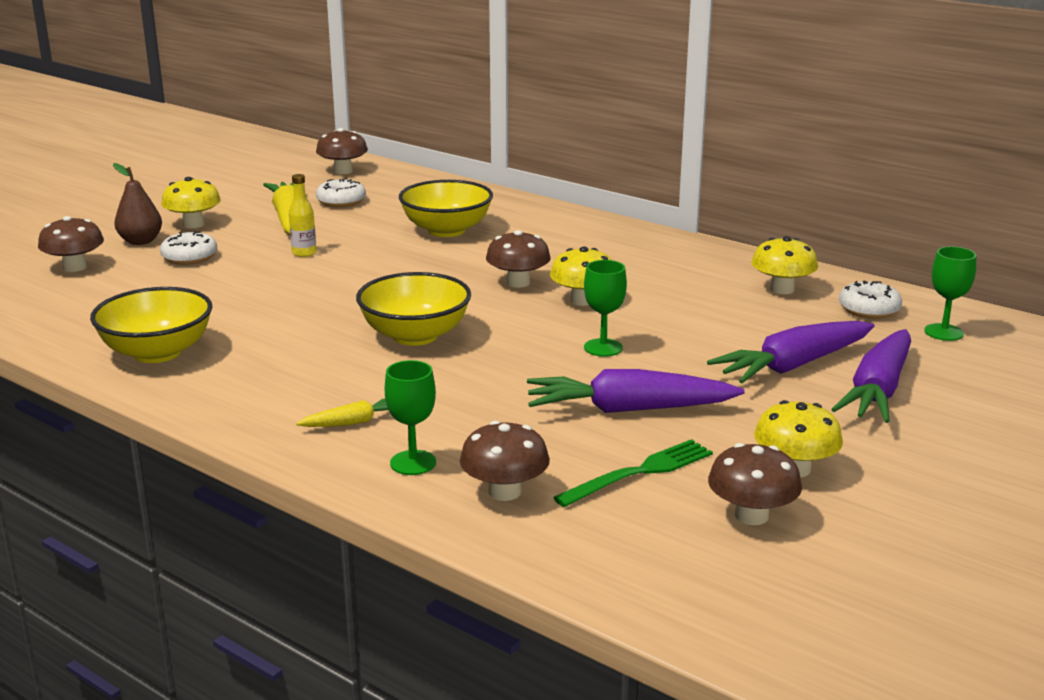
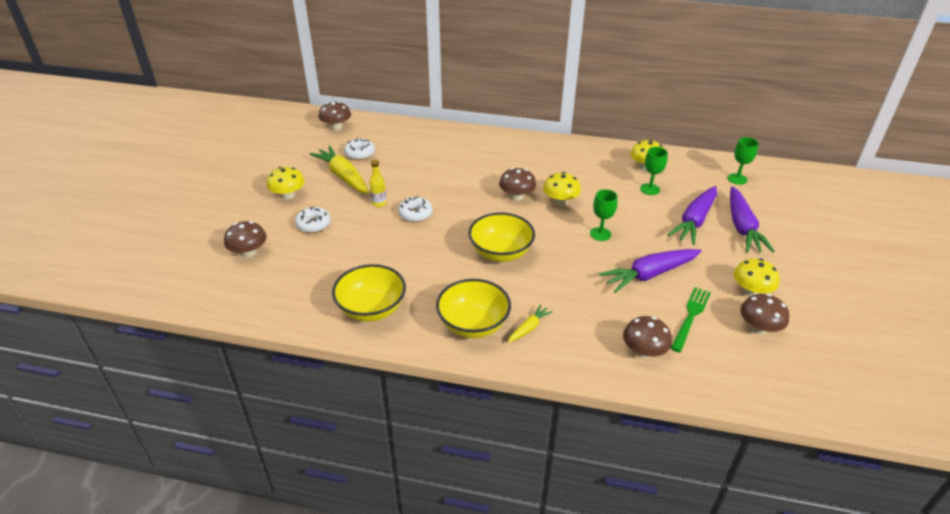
camera: 25 degrees left, 15 degrees up
(140, 241) = (269, 219): brown pear -> none
(413, 463) = (584, 347): green goblet -> green goblet (650, 189)
(446, 230) = (442, 164): yellow bowl -> yellow bowl (473, 324)
(869, 309) = (694, 172): white donut -> white donut (415, 214)

